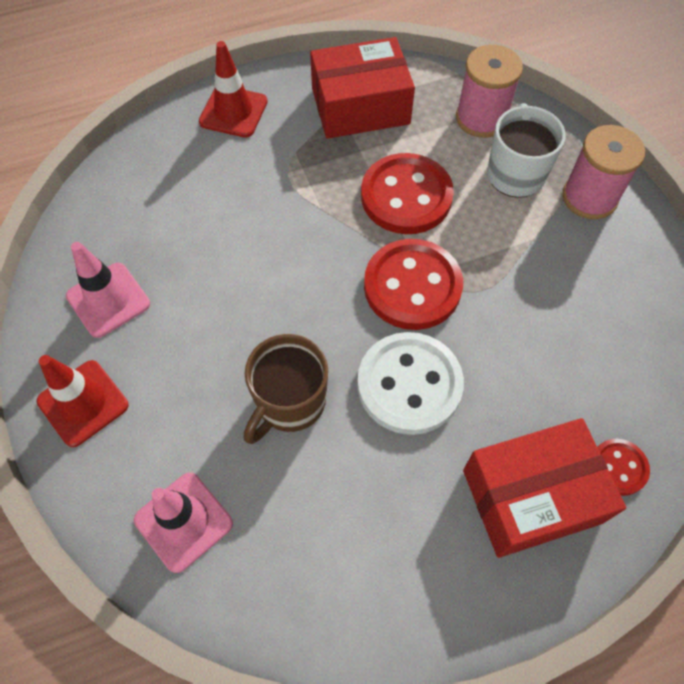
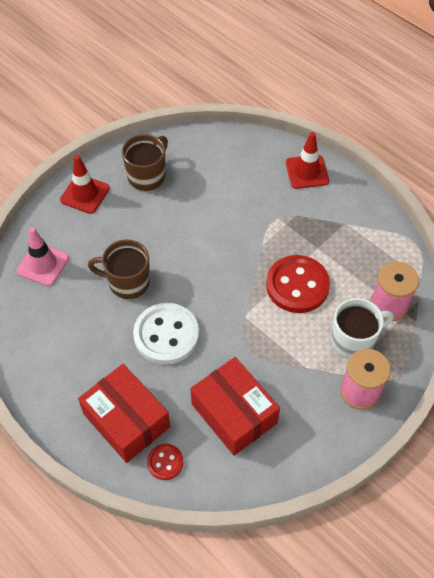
camera: 65 degrees right, 5 degrees down
(108, 300) = (147, 175): pink traffic cone -> brown mug
(360, 106) = (354, 234): red box -> red box (234, 413)
(412, 286) = (232, 313): red button -> none

